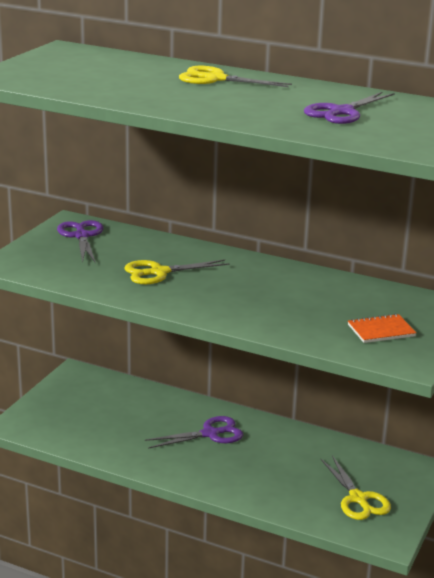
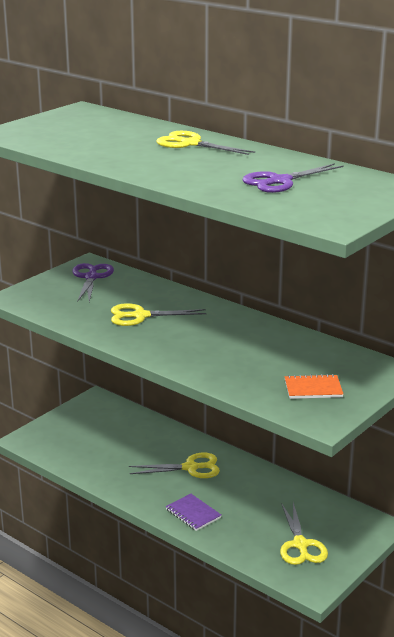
camera: 15 degrees right, 0 degrees up
(210, 434) = (190, 468): purple scissors -> yellow scissors
(234, 481) = (193, 513): none -> purple notebook

